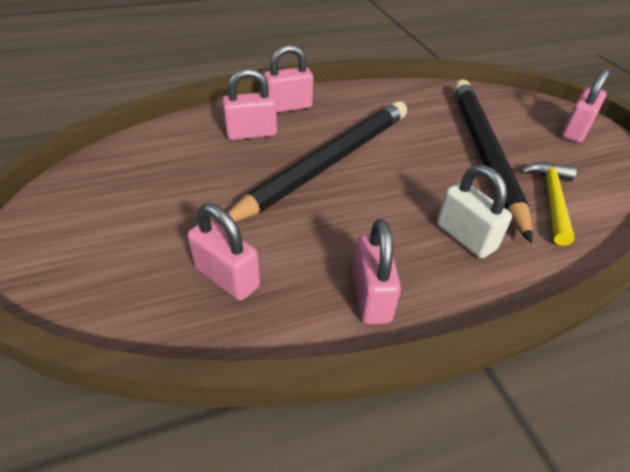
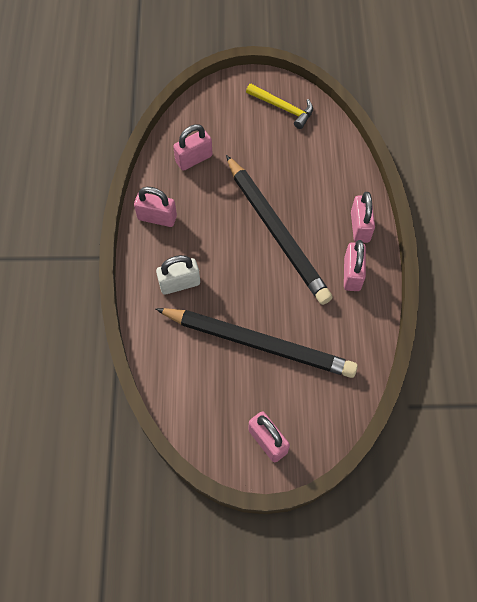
camera: 110 degrees right, 20 degrees up
(251, 133) = (326, 194): pink padlock -> pink padlock (352, 274)
(551, 199) = (193, 358): yellow hammer -> yellow hammer (283, 108)

